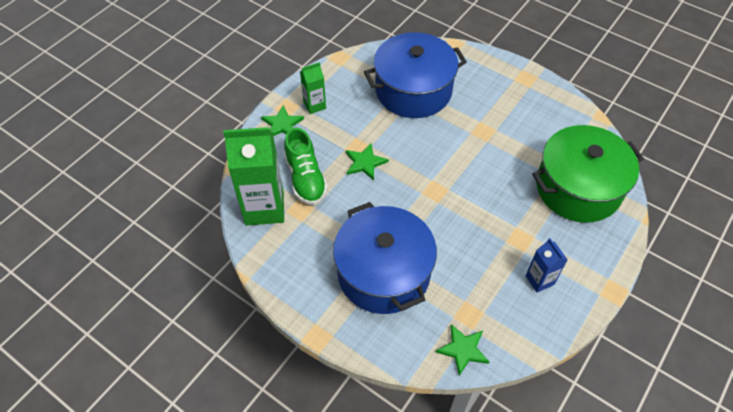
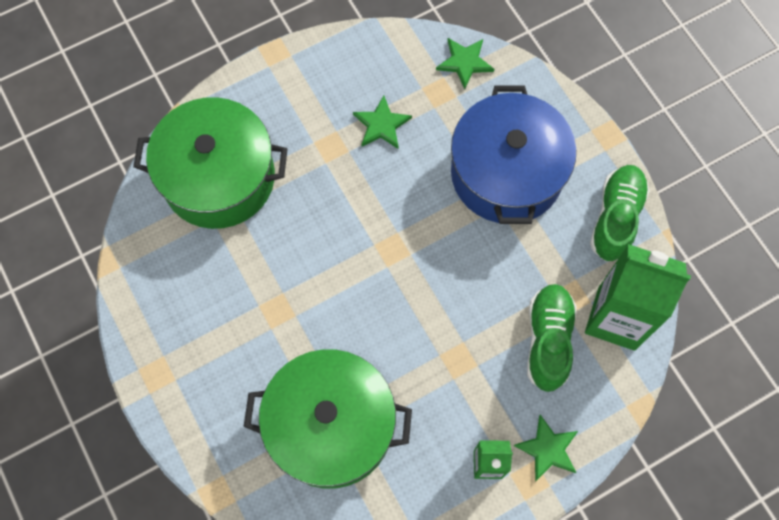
camera: 155 degrees left, 15 degrees up
(288, 274) = (616, 218): none -> green shoe
(365, 163) = (460, 330): green star -> green star (381, 125)
(413, 90) = (331, 426): blue pot -> green pot
(539, 280) = (342, 94): blue carton -> none

